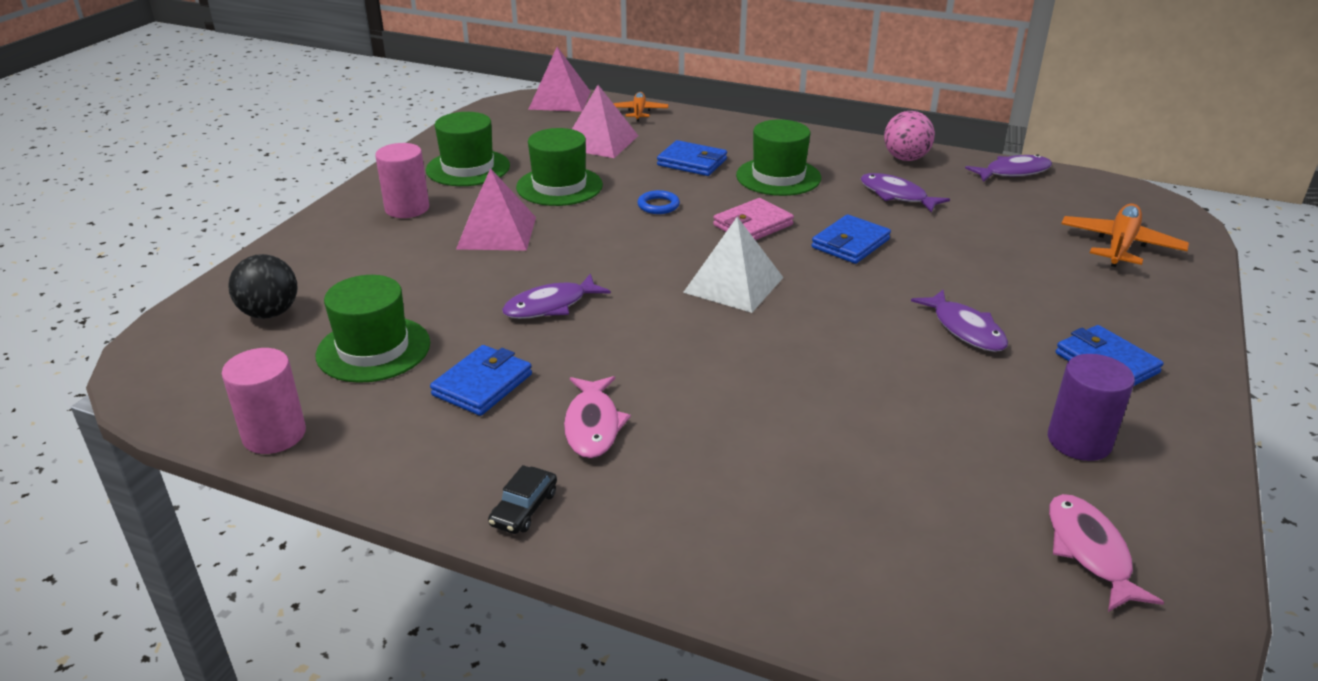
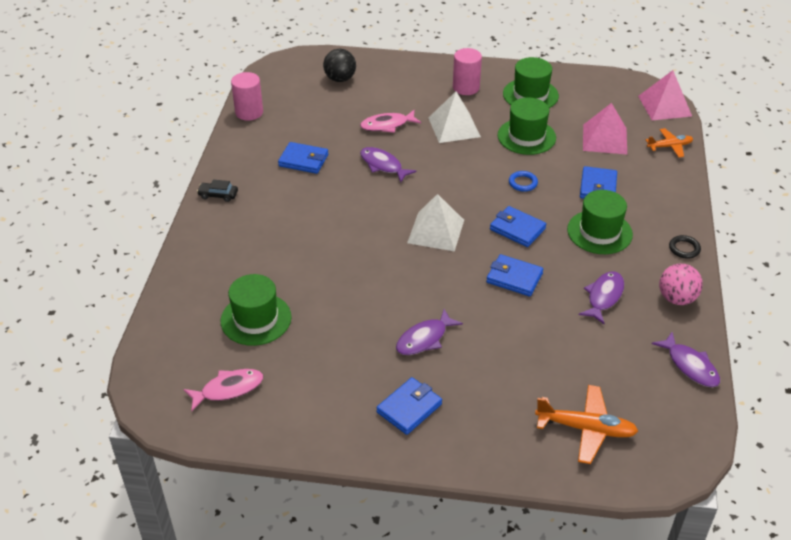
camera: 75 degrees right, 10 degrees up
(373, 349) = (321, 119): green hat -> green hat (256, 319)
(497, 232) = (454, 127): pink pyramid -> white pyramid
(593, 425) = (282, 203): pink fish -> pink fish (387, 125)
(753, 225) = (517, 229): pink wallet -> blue wallet
(823, 139) = (684, 249): none -> black ring
(1079, 441) = (321, 390): purple cylinder -> none

